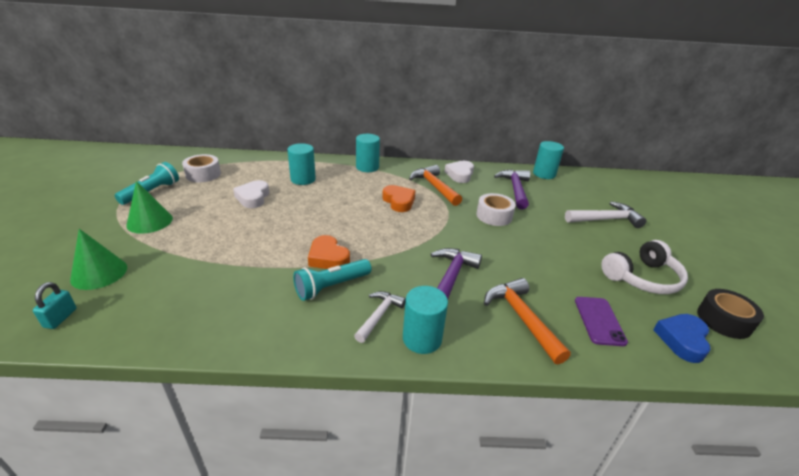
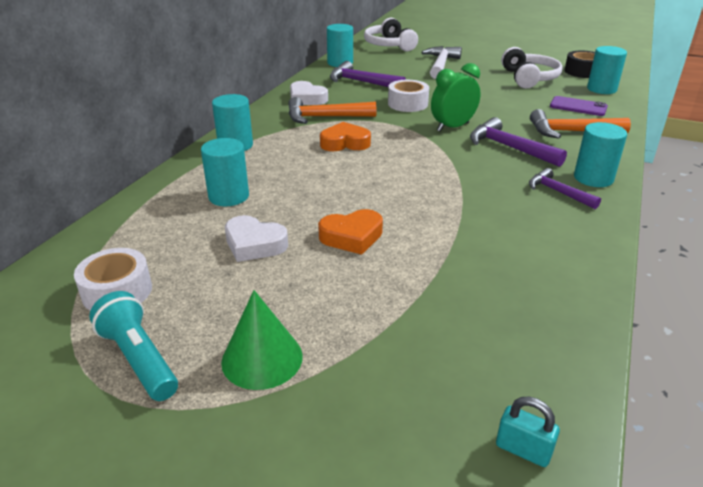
camera: 65 degrees left, 0 degrees up
(99, 273) = (409, 414): green cone -> none
(328, 258) = (447, 205): orange heart -> orange heart (352, 237)
(331, 287) = (504, 210): turquoise flashlight -> none
(379, 315) = (557, 192): white hammer -> purple hammer
(467, 244) = (452, 127): none -> green clock
(617, 187) = (389, 45): none -> white headphones
(682, 340) = (601, 89): blue heart -> turquoise cylinder

